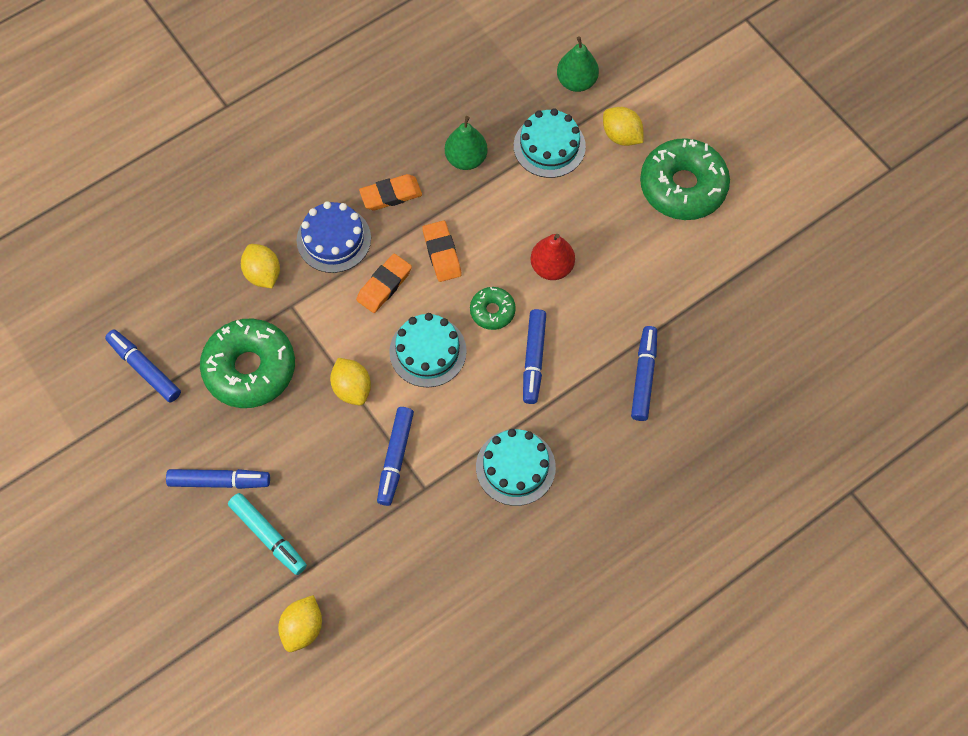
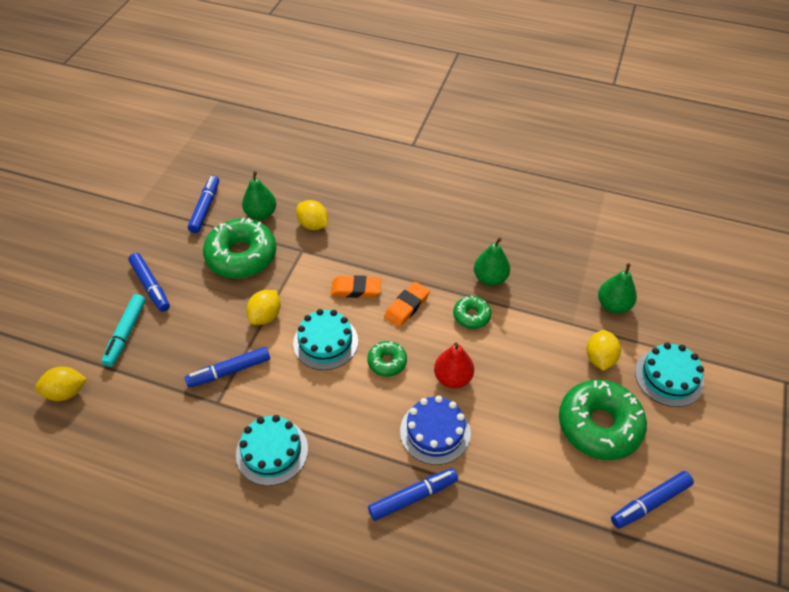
camera: 55 degrees right, 15 degrees down
(203, 316) = (261, 214): none -> green pear
(263, 274) = (313, 225): yellow lemon -> yellow lemon turned 75 degrees counterclockwise
(334, 239) = (367, 244): blue cake -> blue cake (435, 431)
(391, 195) = (425, 254): orange eraser -> none
(496, 205) = (471, 316): none -> green donut
(533, 359) = (369, 411): blue marker -> blue marker (650, 503)
(549, 146) = (547, 319): turquoise cake -> turquoise cake (669, 377)

